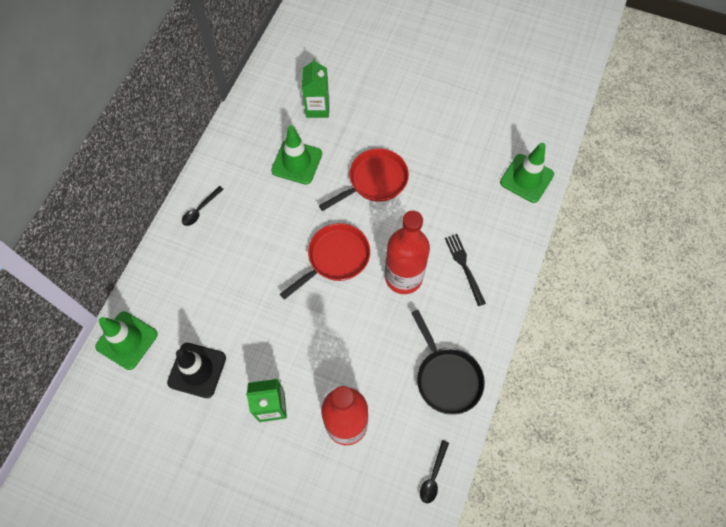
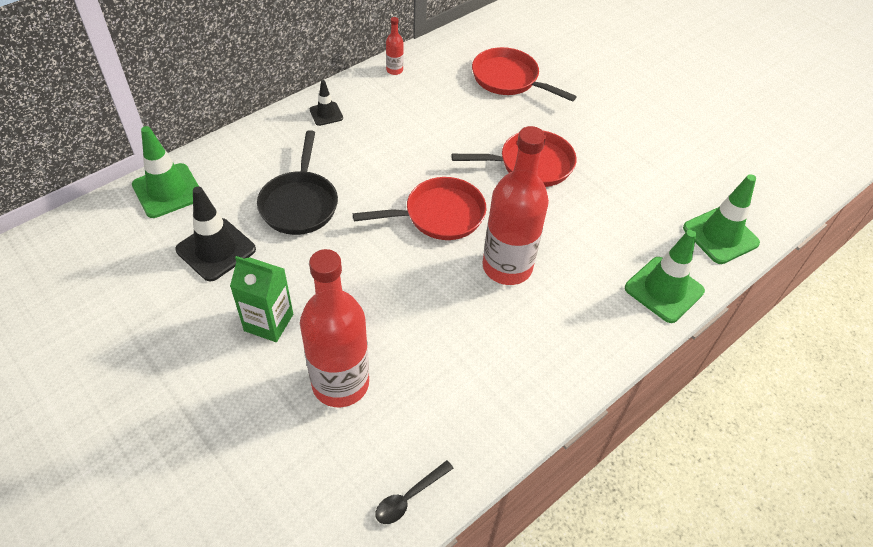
camera: 25 degrees right, 15 degrees down
(200, 210) = (326, 114): black spoon -> black traffic cone
(227, 141) = (394, 70): none -> red bottle
(297, 162) = (455, 115): green traffic cone -> green traffic cone (664, 289)
(317, 108) = (509, 79): green carton -> red pan
(446, 377) = (495, 394): black pan -> black pan (299, 203)
(464, 266) = (589, 288): black fork -> none

